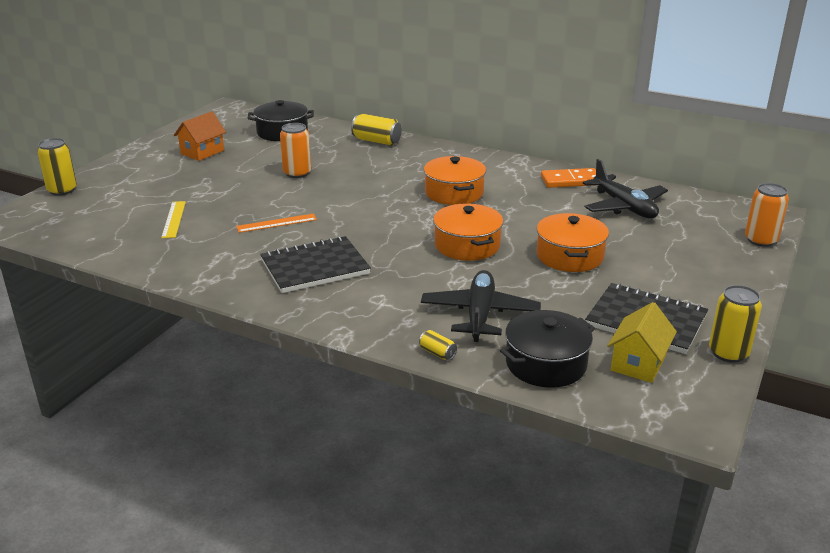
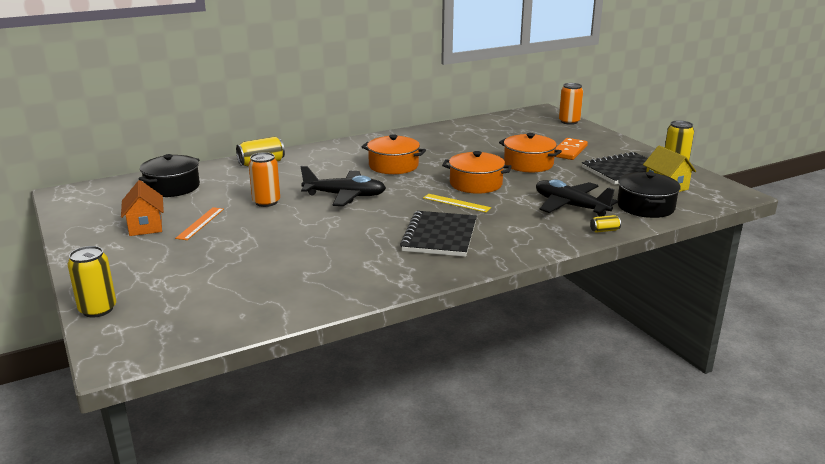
camera: 55 degrees left, 5 degrees down
(173, 219) = (267, 269): yellow ruler -> yellow ruler (456, 203)
(276, 223) = (345, 231): orange ruler -> orange ruler (200, 223)
(570, 181) = (430, 134): orange domino -> orange domino (569, 151)
(624, 206) = (486, 134): black plane -> black plane (345, 196)

